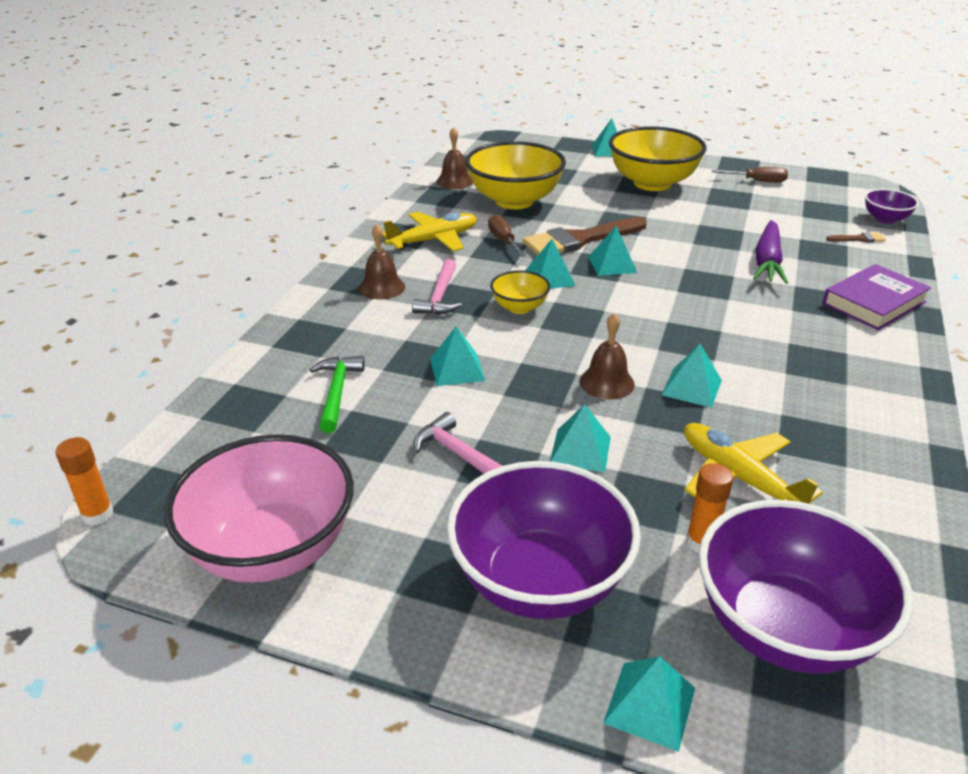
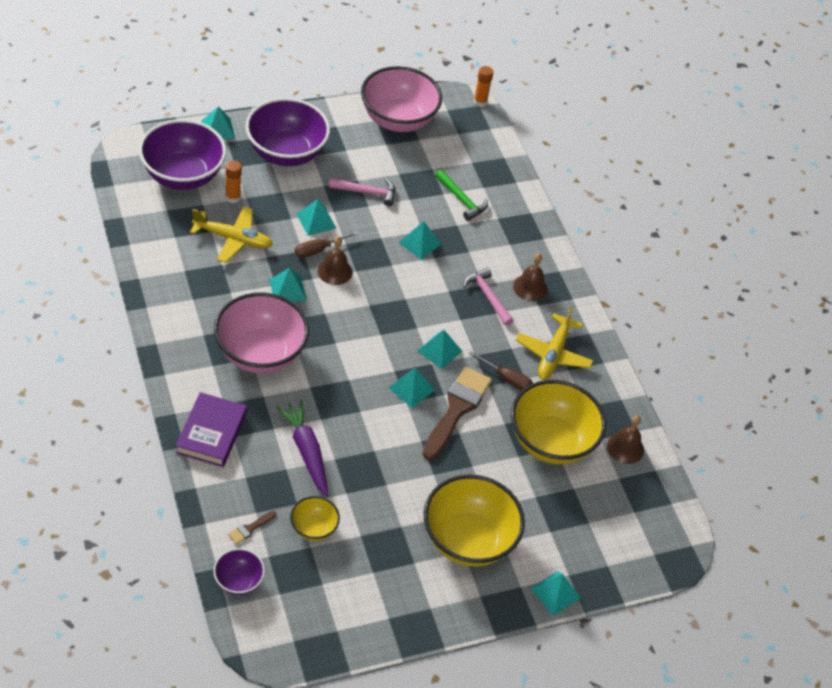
camera: 135 degrees right, 15 degrees up
(519, 307) = (432, 310): yellow bowl -> yellow bowl (313, 528)
(757, 181) = (380, 601): brown screwdriver -> brown screwdriver (318, 250)
(774, 342) = (260, 353): none -> pink bowl

